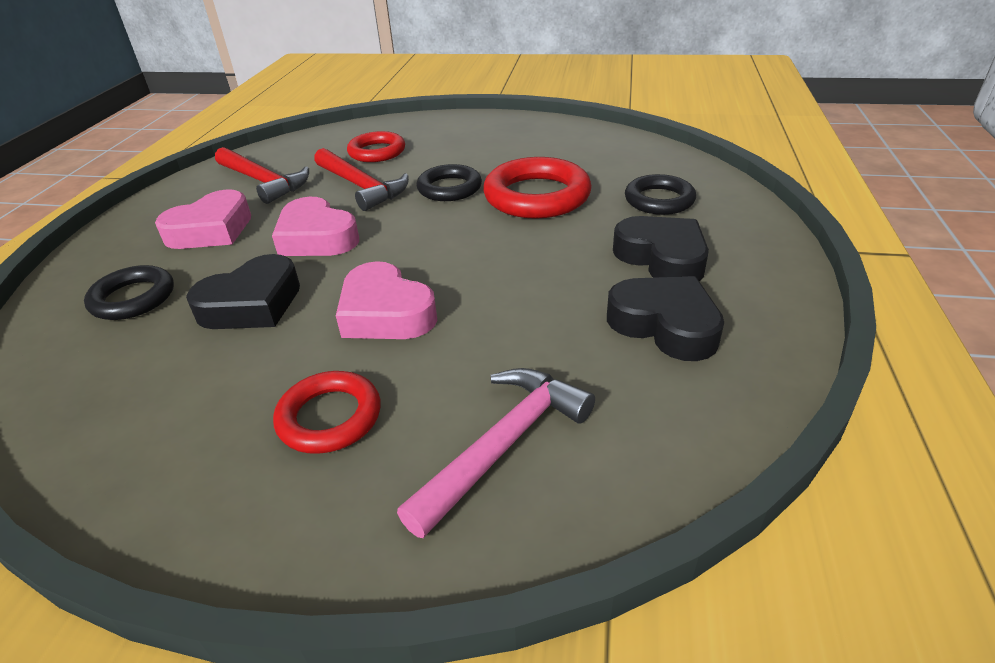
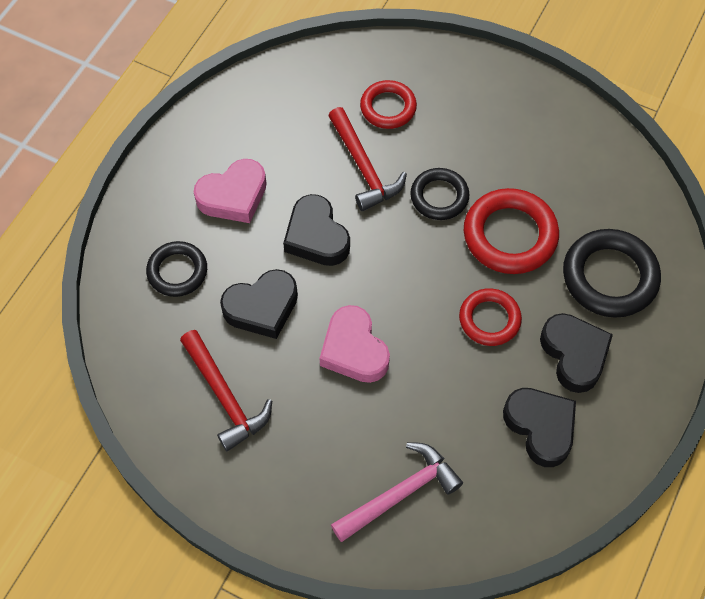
camera: 15 degrees right, 25 degrees up
(263, 182) = (279, 129): red hammer -> red hammer (225, 396)
(316, 238) = (316, 236): pink heart -> black heart
(329, 417) = (303, 437): red ring -> red ring (489, 319)
(659, 200) = (609, 277): black ring -> black ring, size x1.59

